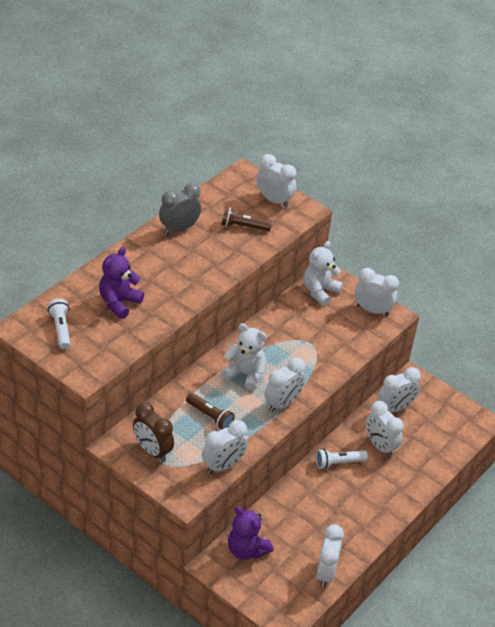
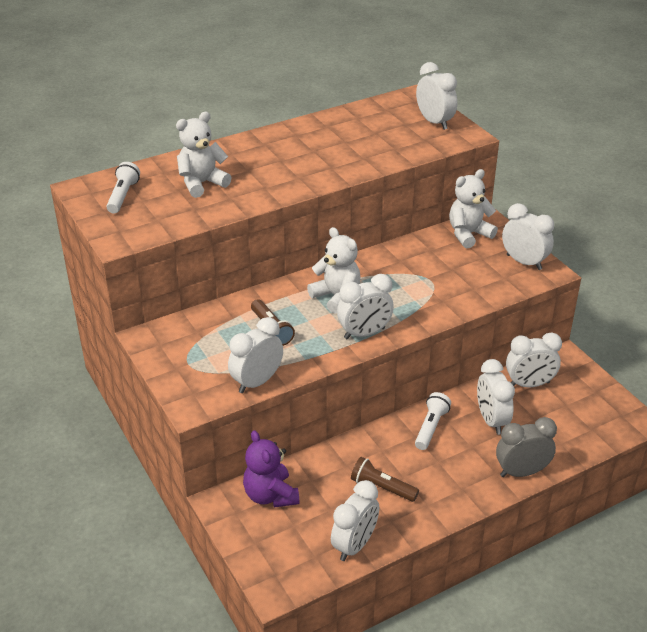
camera: 25 degrees right, 5 degrees down
(119, 303) = (202, 183): purple teddy bear -> white teddy bear
(152, 451) = (185, 350): brown clock -> none
(179, 229) = (311, 131): grey clock -> grey clock (521, 472)
(223, 466) = (257, 382): white clock -> white clock turned 150 degrees clockwise
(243, 227) = (385, 139): brown flashlight -> brown flashlight (382, 487)
(338, 463) = (431, 427): white flashlight -> white flashlight turned 105 degrees clockwise

